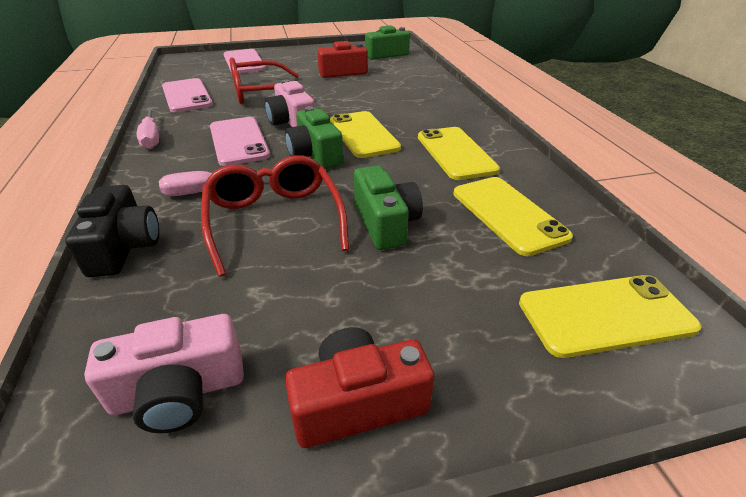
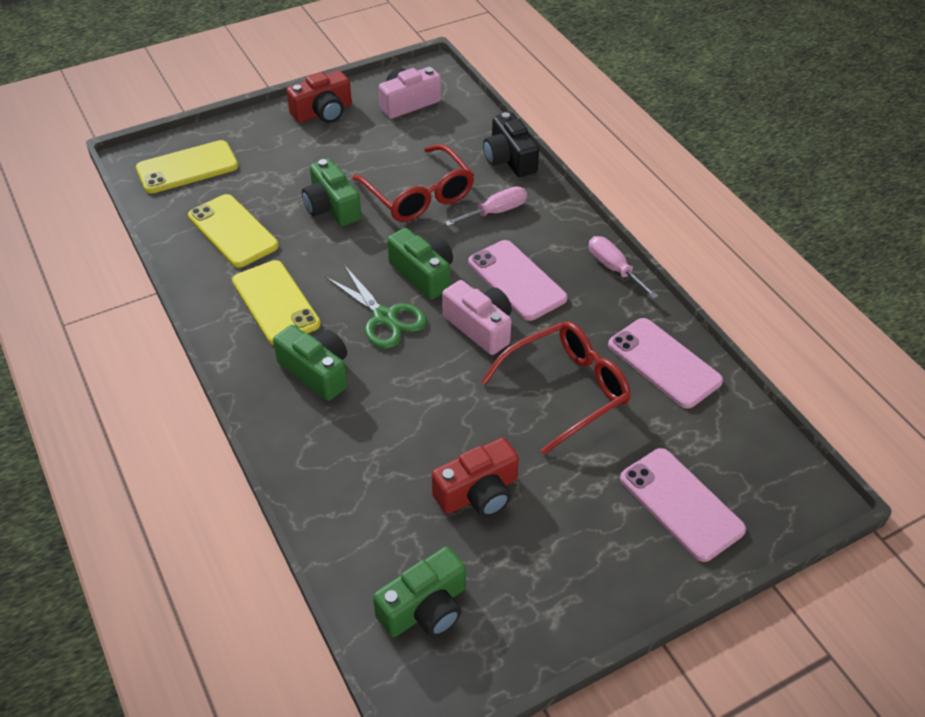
camera: 165 degrees right, 10 degrees up
(363, 134) = (384, 317): yellow phone -> green scissors
(424, 116) = (316, 372): none -> green camera

